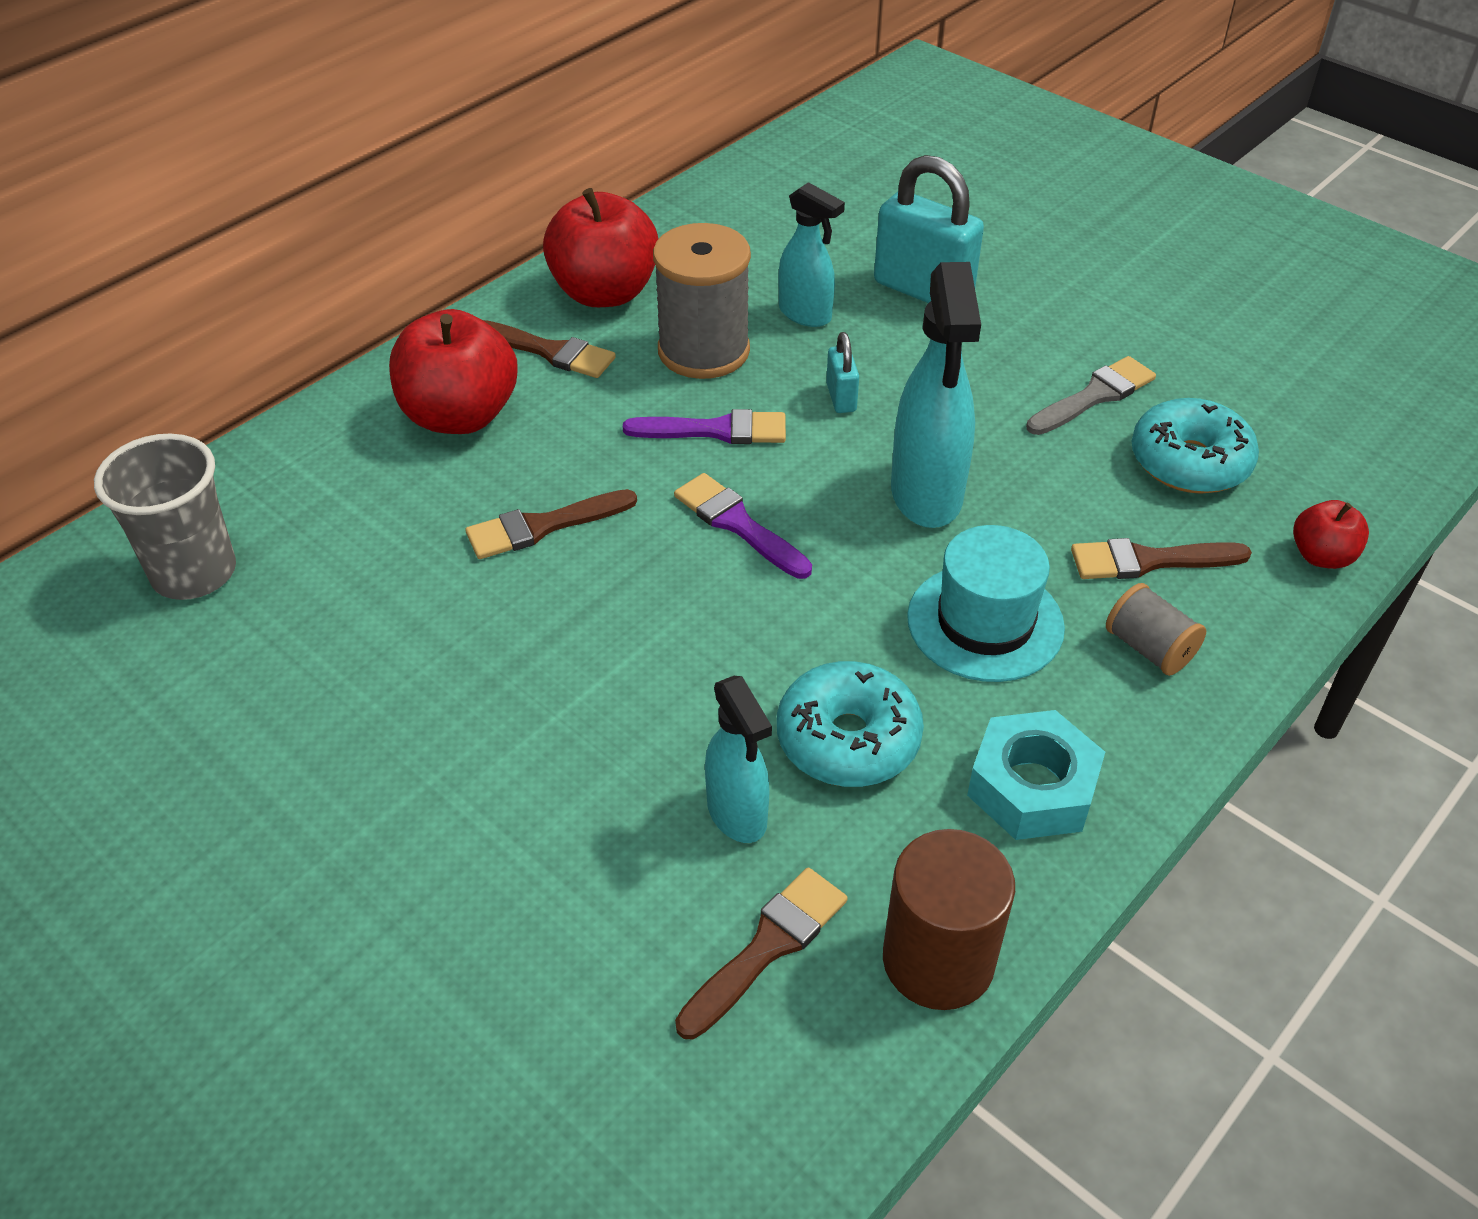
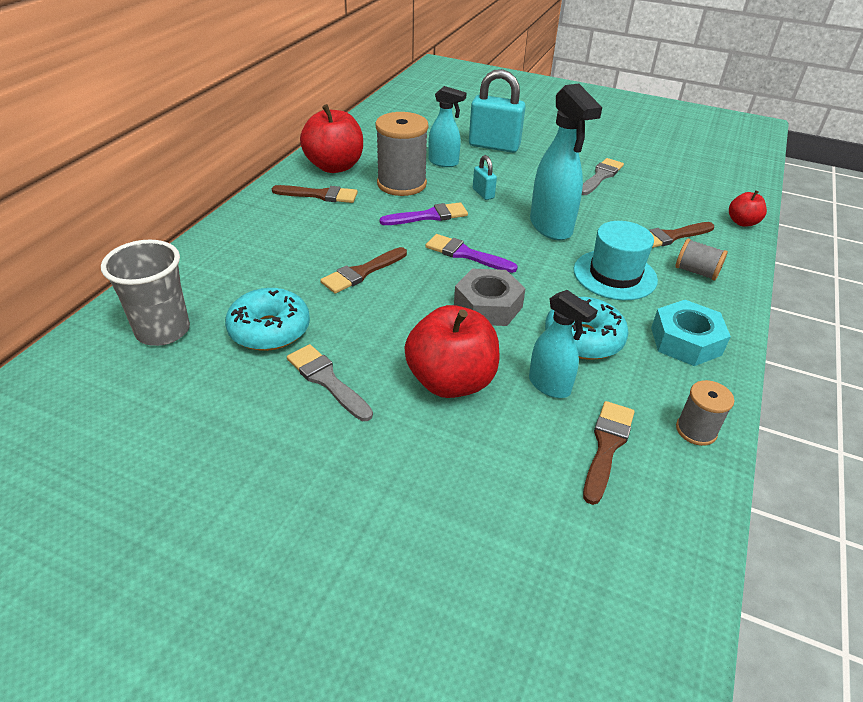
camera: 20 degrees left, 5 degrees down
(391, 718) = (327, 380): none -> grey brush
(460, 416) = (286, 230): red apple -> red apple (451, 381)
(719, 637) = (488, 306): none -> grey nut
(938, 960) = (696, 430): brown cylinder -> grey spool
(1189, 462) = (660, 195): turquoise donut -> turquoise donut (269, 330)

